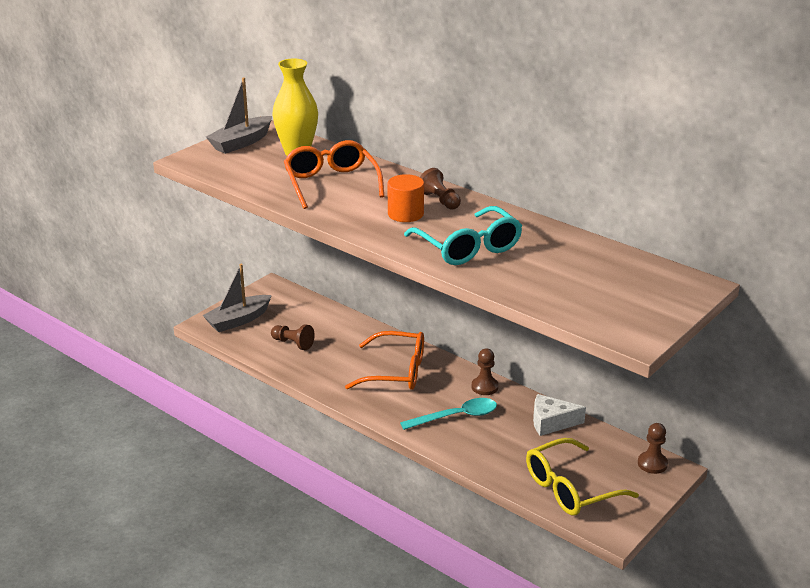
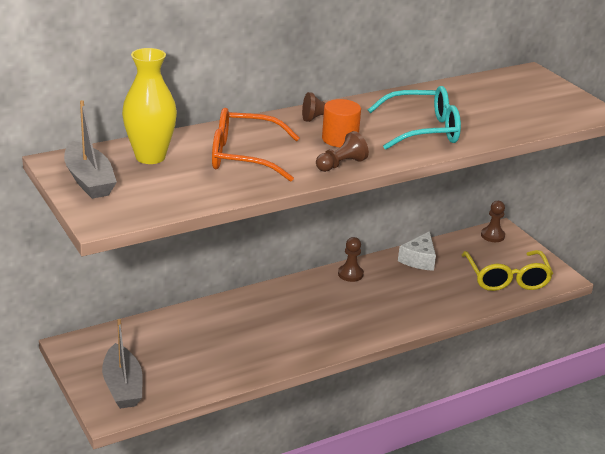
camera: 70 degrees left, 0 degrees up
(293, 343) = (200, 360): brown pawn -> brown pawn (341, 164)
(396, 372) = (295, 312): orange glasses -> none
(456, 417) = (385, 301): turquoise spoon -> none

